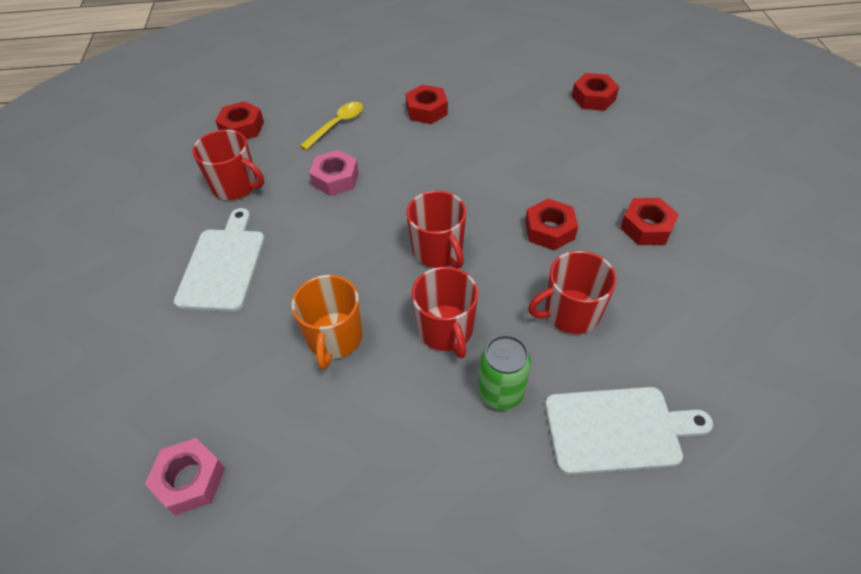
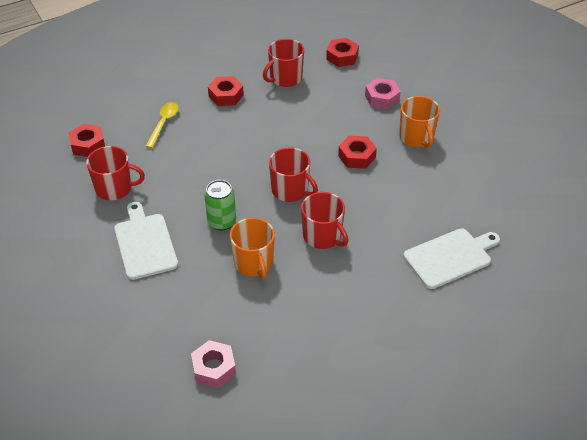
camera: 25 degrees left, 5 degrees down
(335, 179) = (188, 163): pink nut -> pink nut (382, 98)
(500, 392) = (375, 260): green can -> green can (222, 222)
(570, 313) = (394, 203): red mug -> red mug (285, 78)
(646, 227) = (416, 137): red nut -> orange mug

